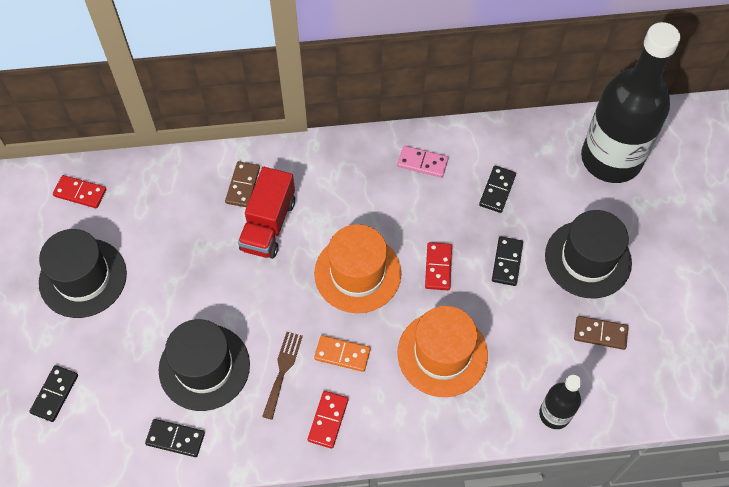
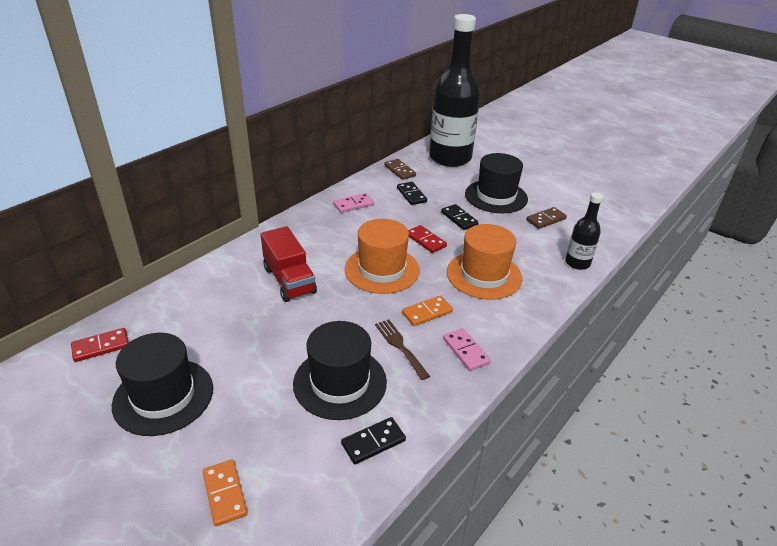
camera: 45 degrees left, 25 degrees down
(55, 394) = (225, 493): black domino -> orange domino
(243, 185) = (244, 271): brown domino -> brown domino (399, 171)
(328, 420) = (466, 351): red domino -> pink domino

